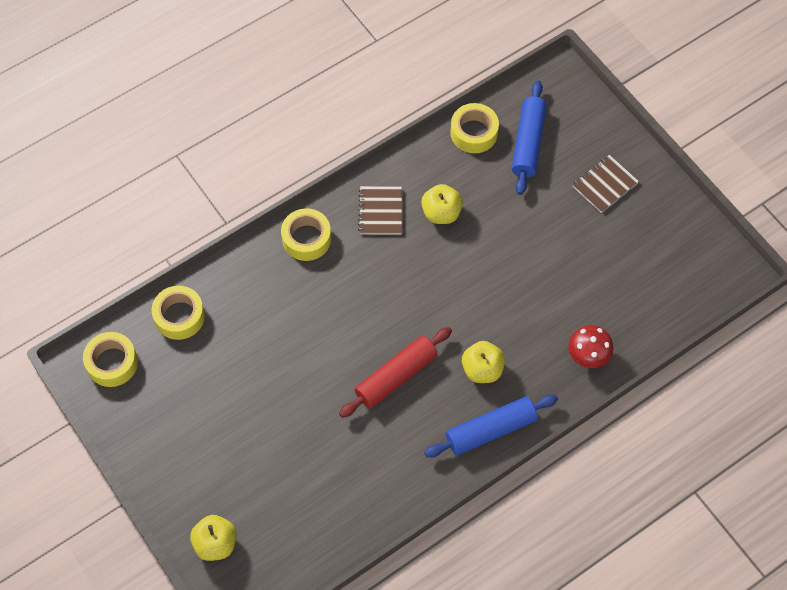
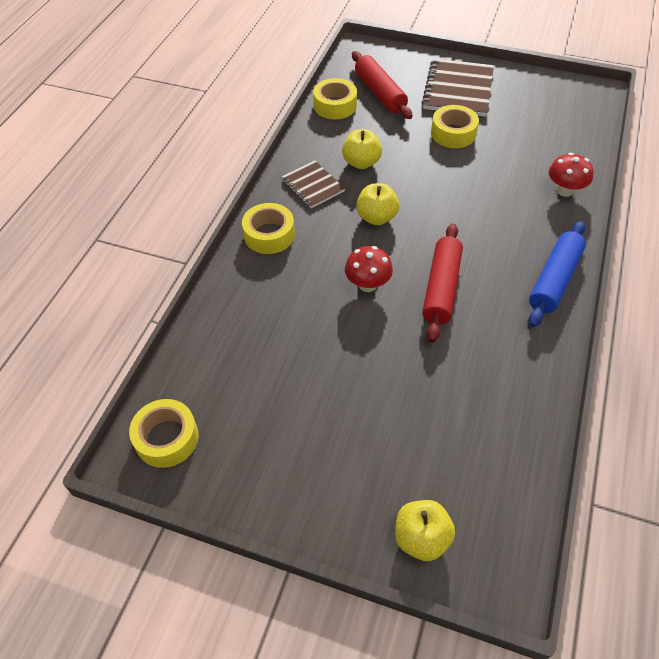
camera: 35 degrees left, 10 degrees down
(179, 316) = (204, 357): yellow tape -> yellow tape (453, 133)
(343, 335) = (367, 284): none -> red mushroom
(482, 369) = (501, 243): yellow apple -> yellow apple (376, 217)
(528, 143) = (380, 93): blue rolling pin -> red rolling pin
(605, 185) = (458, 90): brown notebook -> brown notebook, size x1.69

